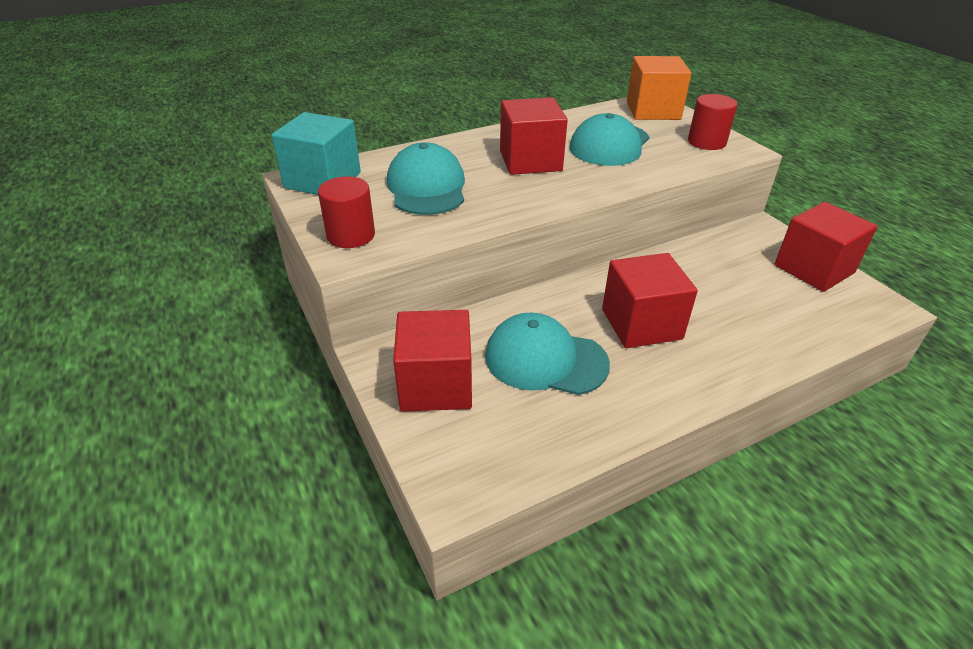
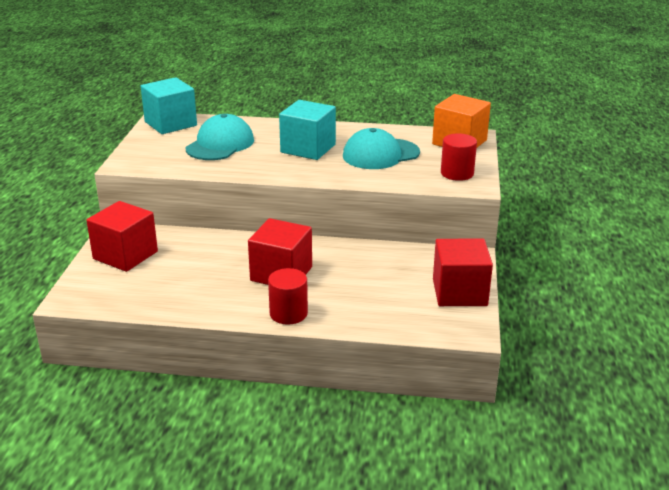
camera: 35 degrees right, 10 degrees down
(351, 235) = (142, 156): red cylinder -> red cylinder (288, 313)
(530, 161) = (308, 148): red cube -> turquoise cube
(545, 360) = (197, 267): turquoise cap -> none

